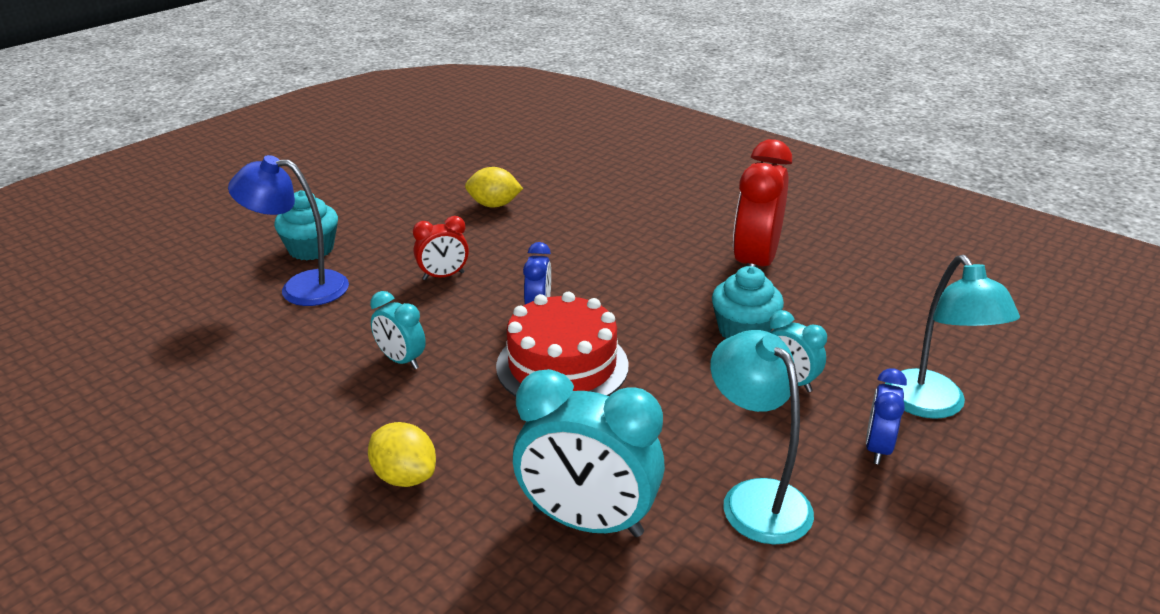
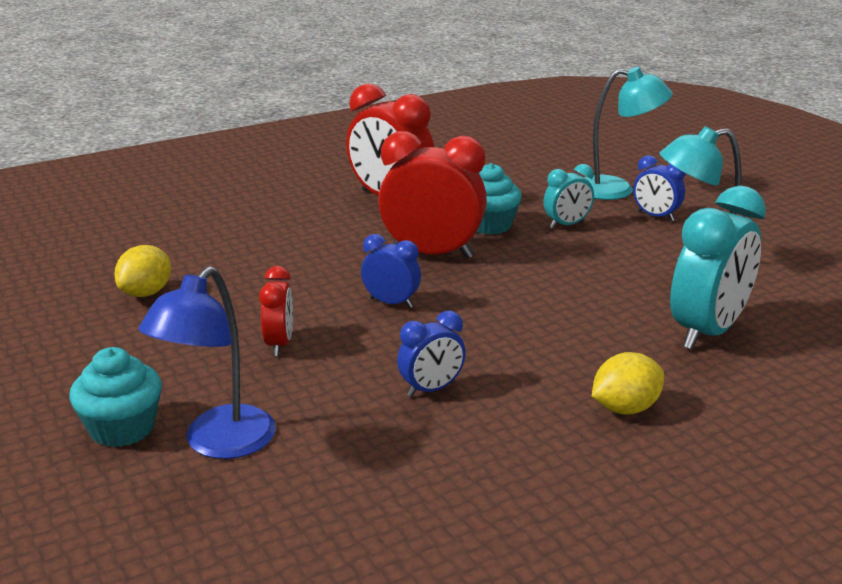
camera: 70 degrees left, 5 degrees down
(401, 360) = (431, 389): turquoise clock -> blue clock
(562, 365) = (492, 307): red cake -> none
(650, 311) = (432, 254): none -> red clock

